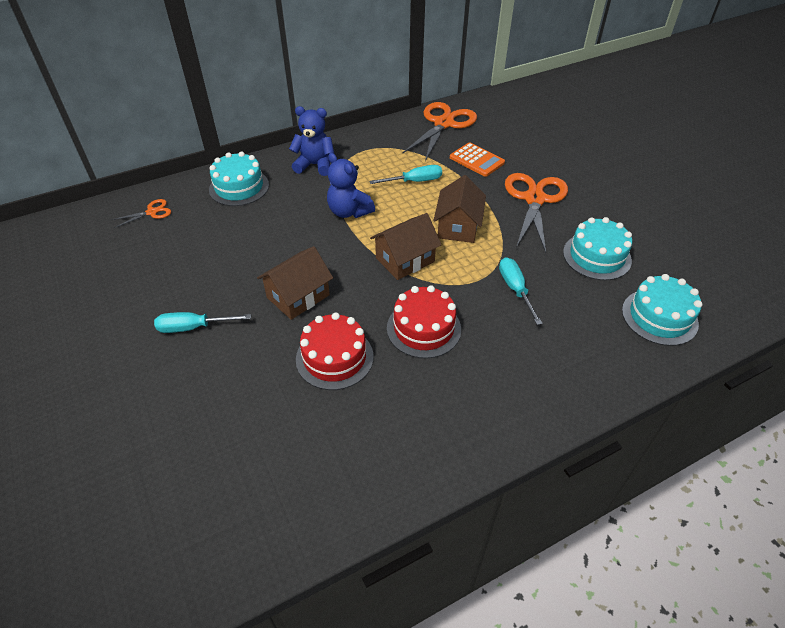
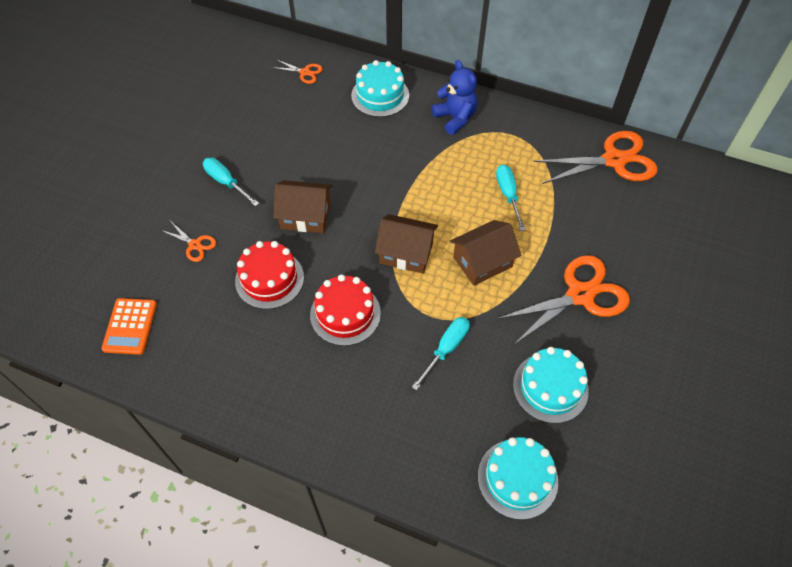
camera: 50 degrees right, 10 degrees up
(233, 391) = (195, 245): none -> orange scissors
(349, 211) = (424, 179): blue teddy bear -> none
(415, 181) = (508, 195): turquoise screwdriver -> turquoise screwdriver turned 135 degrees counterclockwise
(476, 160) = (588, 218): orange calculator -> orange calculator (130, 326)

